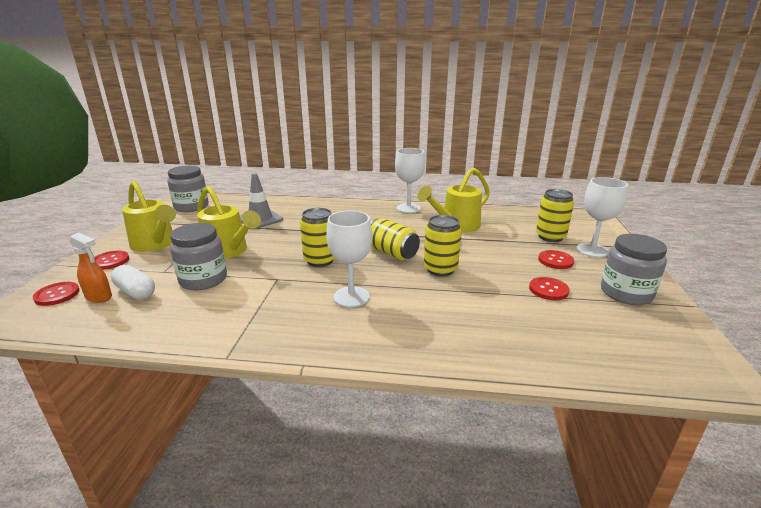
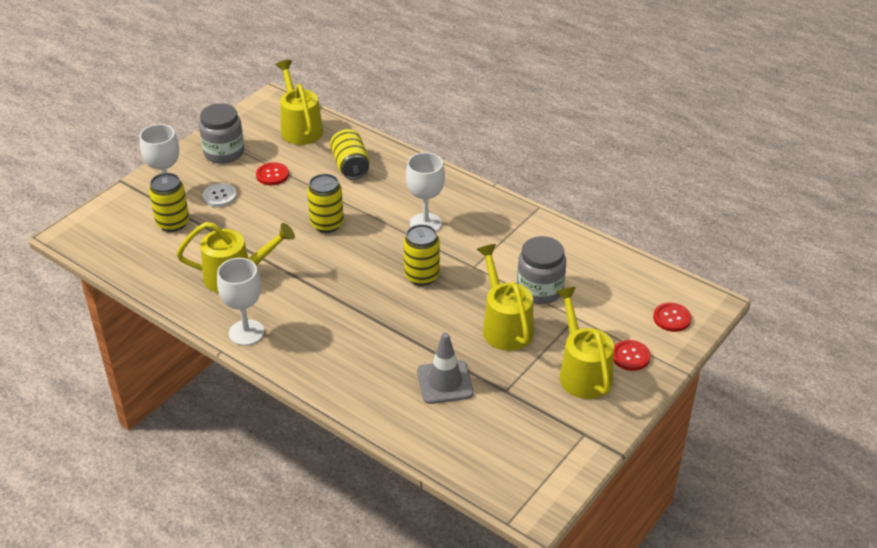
camera: 150 degrees left, 15 degrees up
(99, 297) = (633, 301): orange spray bottle -> none
(135, 292) = (601, 296): white capsule -> none
(191, 207) = (527, 462): grey jar -> none
(392, 253) = (347, 260): yellow can -> yellow can (350, 166)
(555, 261) = (219, 196): red button -> white button
(618, 350) = (300, 128): none -> yellow watering can

